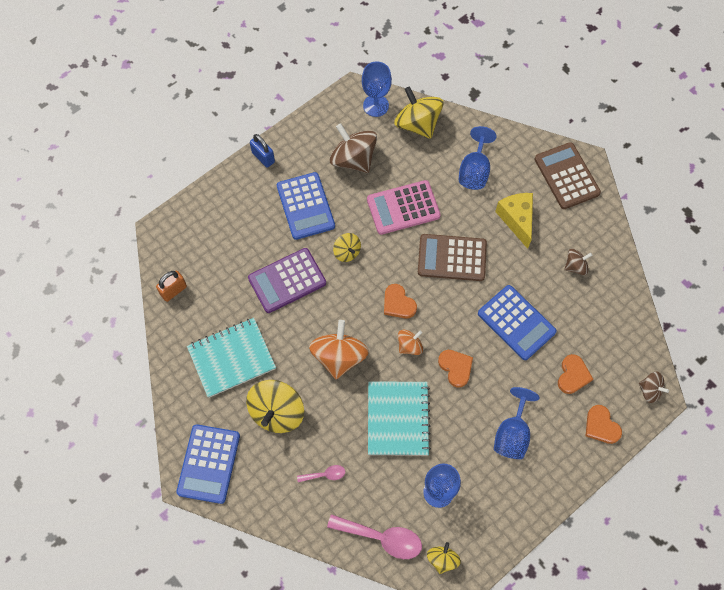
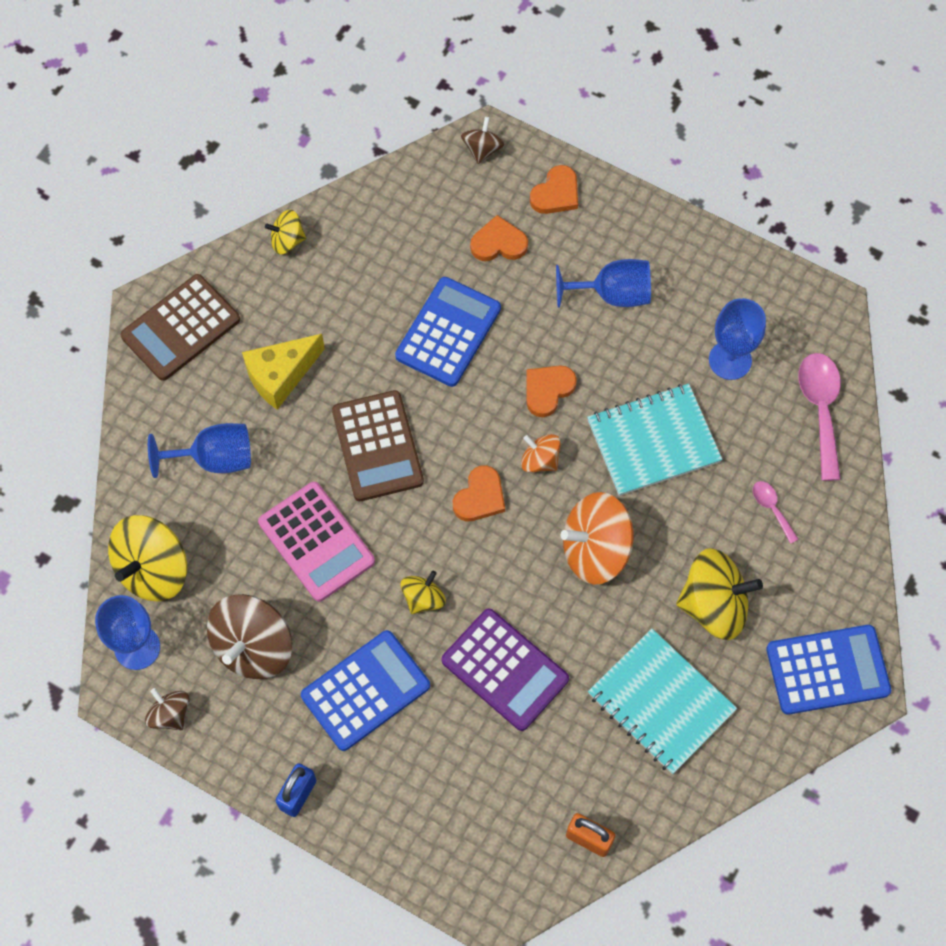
camera: 110 degrees left, 0 degrees up
(442, 559) = (813, 329): yellow spinning top -> yellow spinning top (287, 241)
(575, 266) = (330, 280): brown spinning top -> brown spinning top (170, 714)

